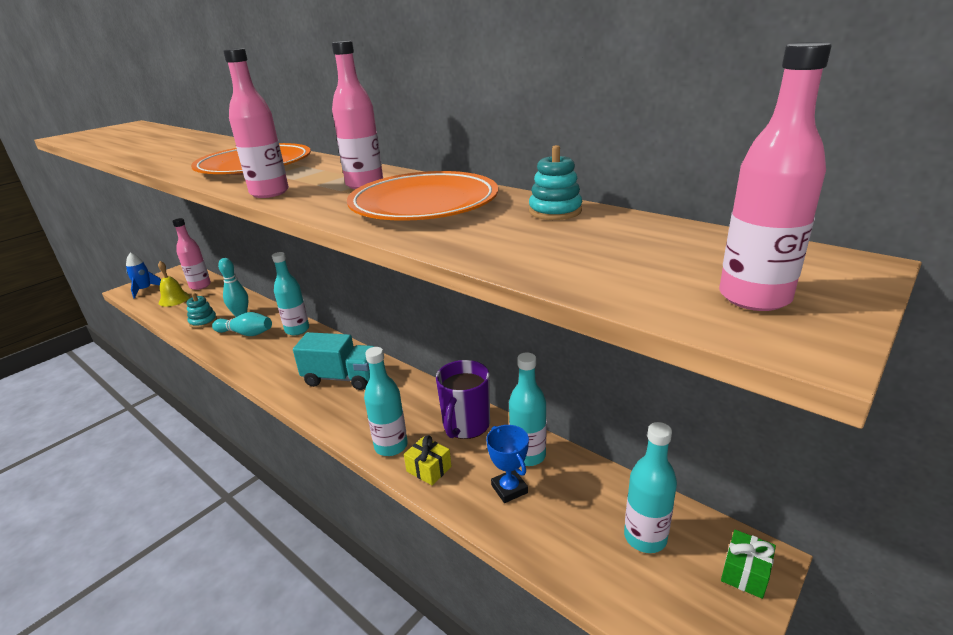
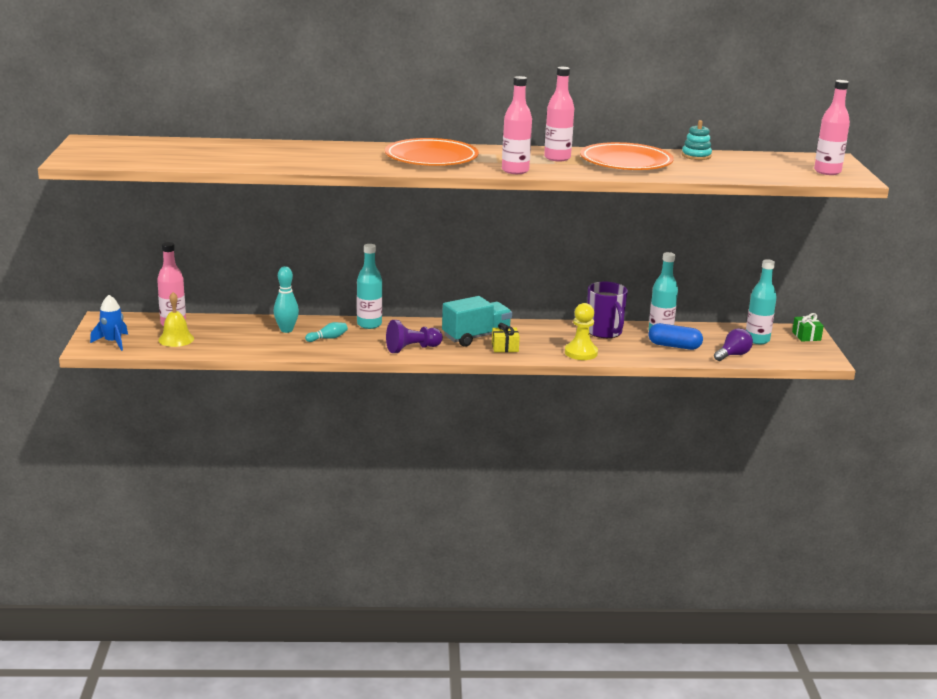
camera: 45 degrees left, 5 degrees down
(203, 321) = (261, 343): turquoise stacking toy -> none
(246, 333) = (328, 338): turquoise bowling pin -> turquoise bowling pin, size x0.63
(272, 370) = (412, 349): none -> purple pawn
(391, 446) = (581, 353): turquoise bottle -> yellow pawn
(429, 469) = (621, 353): yellow gift -> yellow gift (505, 347)
(509, 489) = (674, 346): blue trophy -> blue capsule
(564, 551) = (733, 355): none -> purple light bulb

